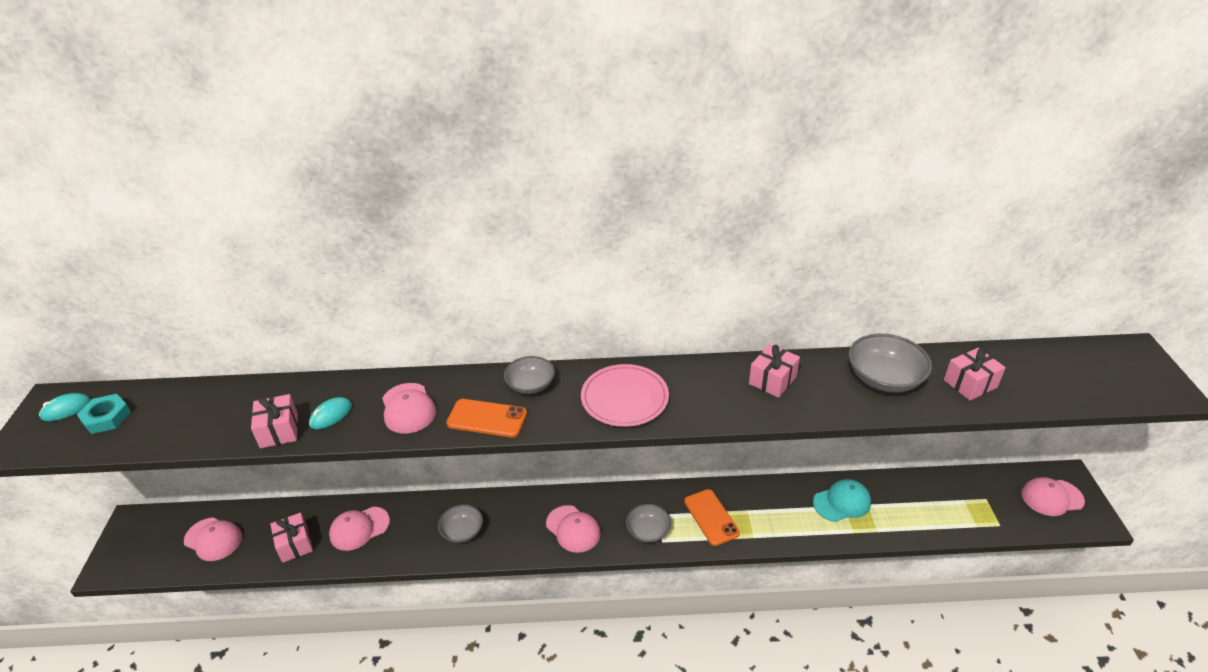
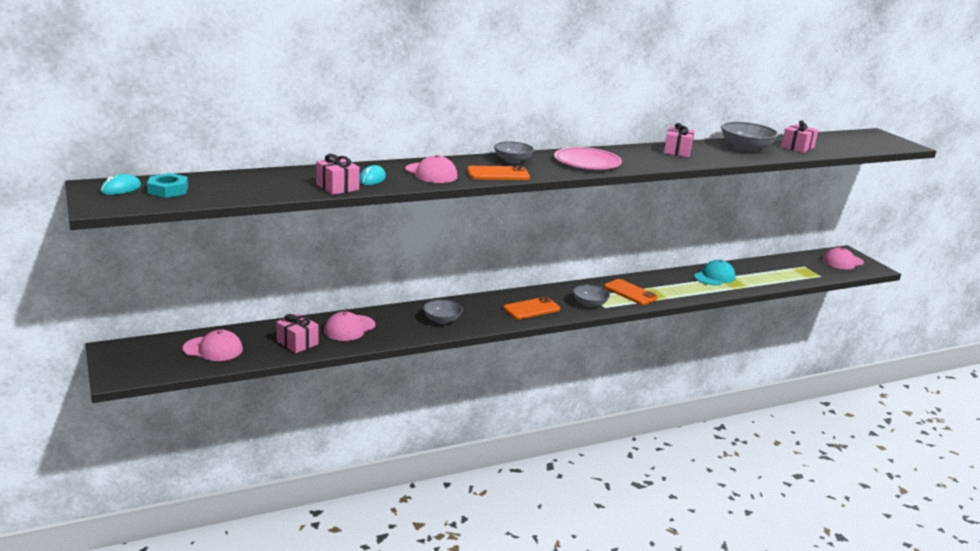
camera: 25 degrees left, 15 degrees down
(573, 529) = (531, 309): pink cap -> orange phone

